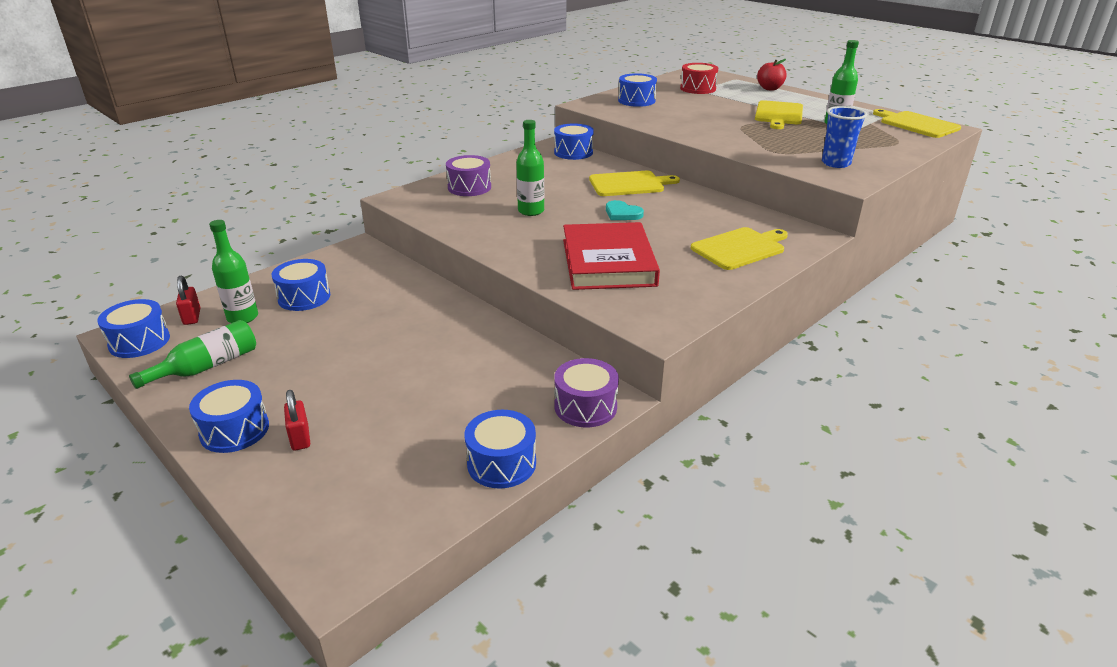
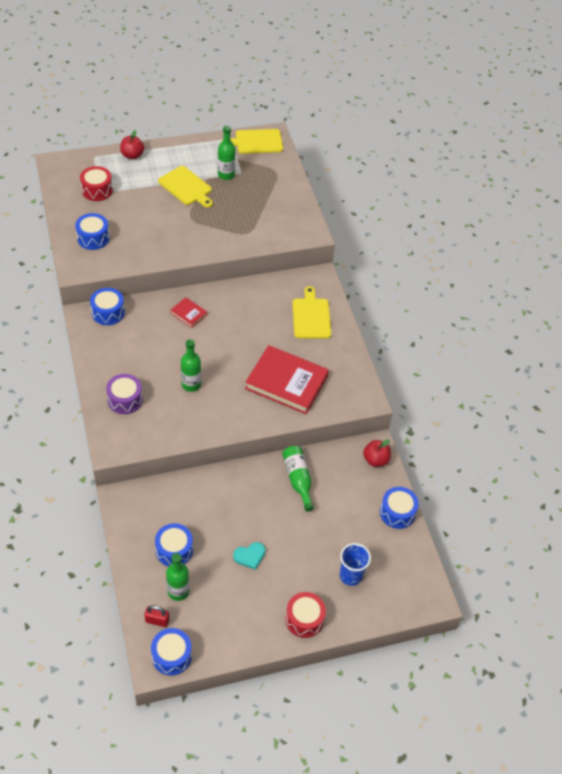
camera: 65 degrees left, 20 degrees up
(207, 366) = (228, 622): green bottle -> green bottle (298, 479)
(234, 430) = (304, 619): blue drum -> red drum
(300, 438) = (329, 590): red padlock -> none
(585, 406) = (375, 460): purple drum -> red apple
(622, 213) = (229, 342): turquoise heart -> turquoise heart (250, 556)
(629, 184) = (188, 314): yellow cutting board -> red book
(836, 163) = (283, 220): blue cup -> blue cup (350, 575)

